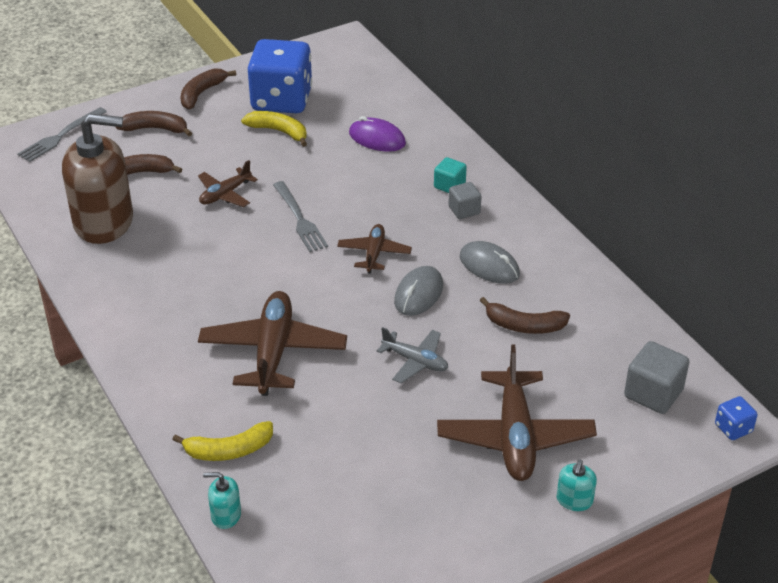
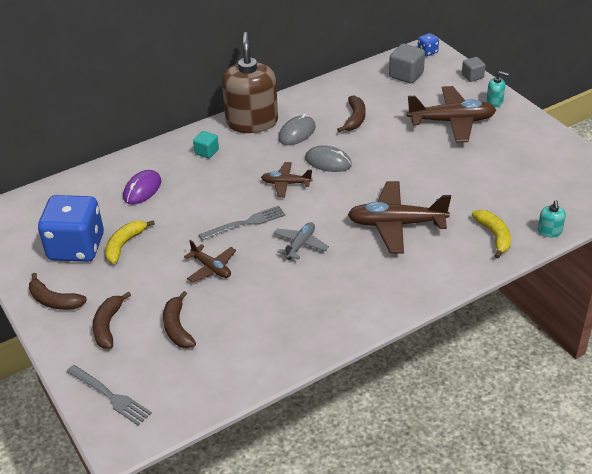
camera: 90 degrees left, 0 degrees up
(104, 222) = (248, 340): brown soap dispenser -> brown soap dispenser (252, 122)
(415, 361) = (394, 161): grey plane -> grey plane (300, 245)
(464, 210) = (236, 145): grey cube -> grey cube (472, 76)

